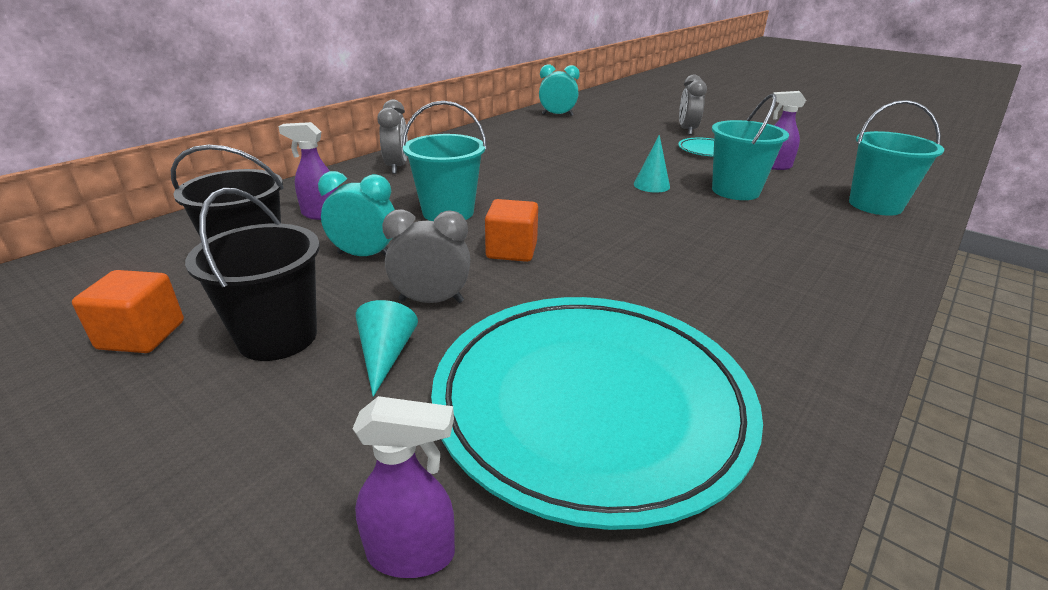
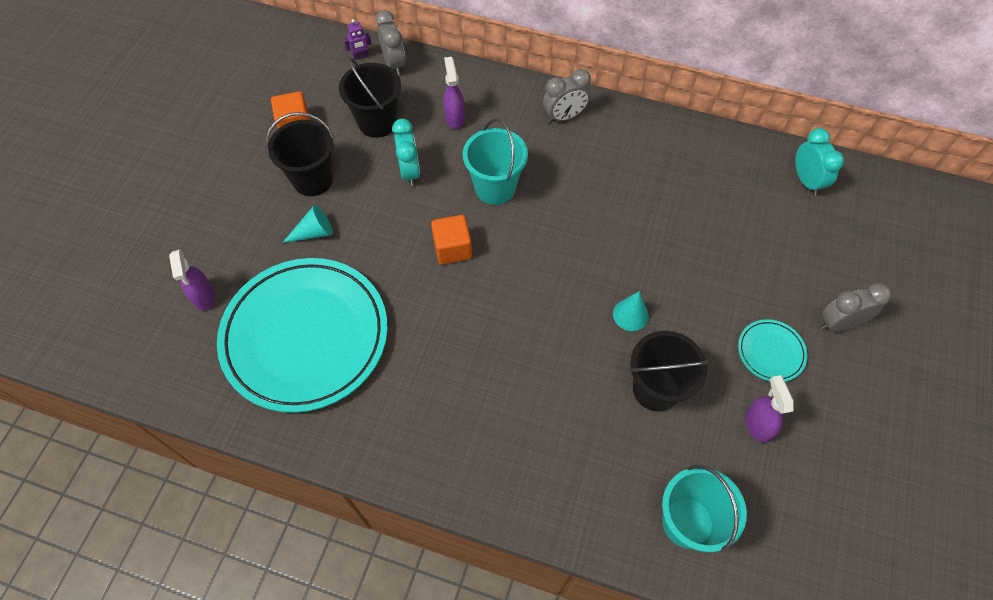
camera: 70 degrees right, 30 degrees up
(114, 254) = (360, 56): none -> purple robot
(431, 301) = (371, 230): grey clock -> grey clock (394, 64)
(735, 191) = (656, 389): turquoise bucket -> black bucket

